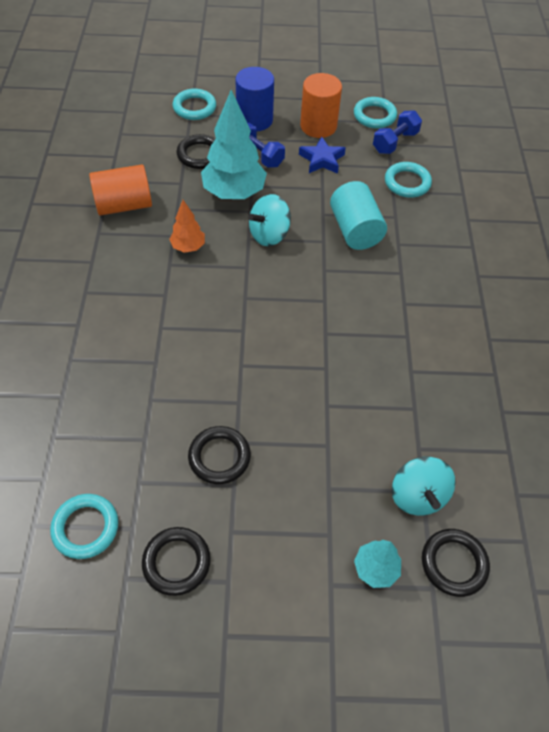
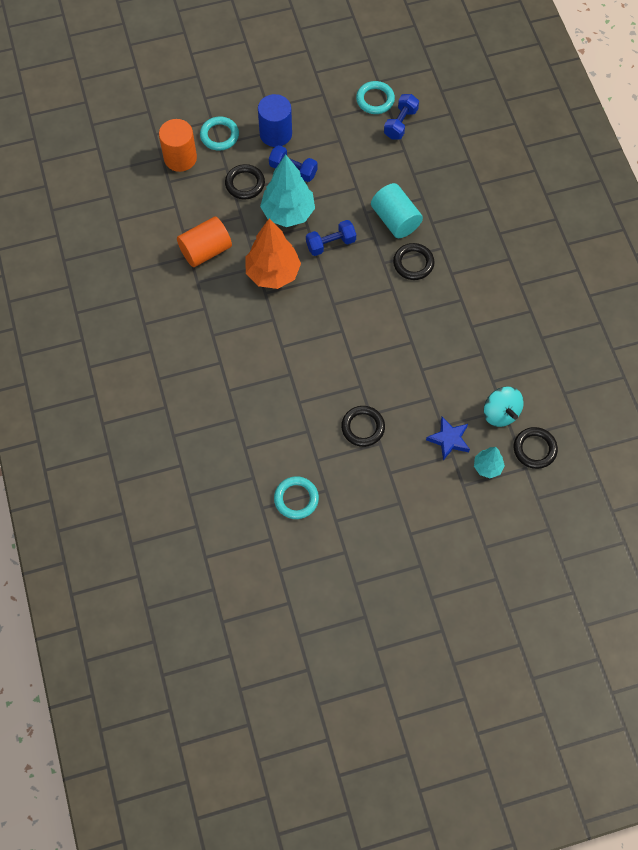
camera: 15 degrees left, 10 degrees up
(176, 562) = (363, 501): black ring -> black ring (413, 263)
(188, 247) = (273, 273): orange tree -> orange tree, size x1.94
(269, 234) = (330, 244): turquoise spinning top -> blue dumbbell
(318, 126) = (331, 125): orange cylinder -> orange cylinder (180, 158)
(322, 159) = (346, 159): blue star -> blue star (449, 439)
(407, 183) = (422, 162): turquoise ring -> none

